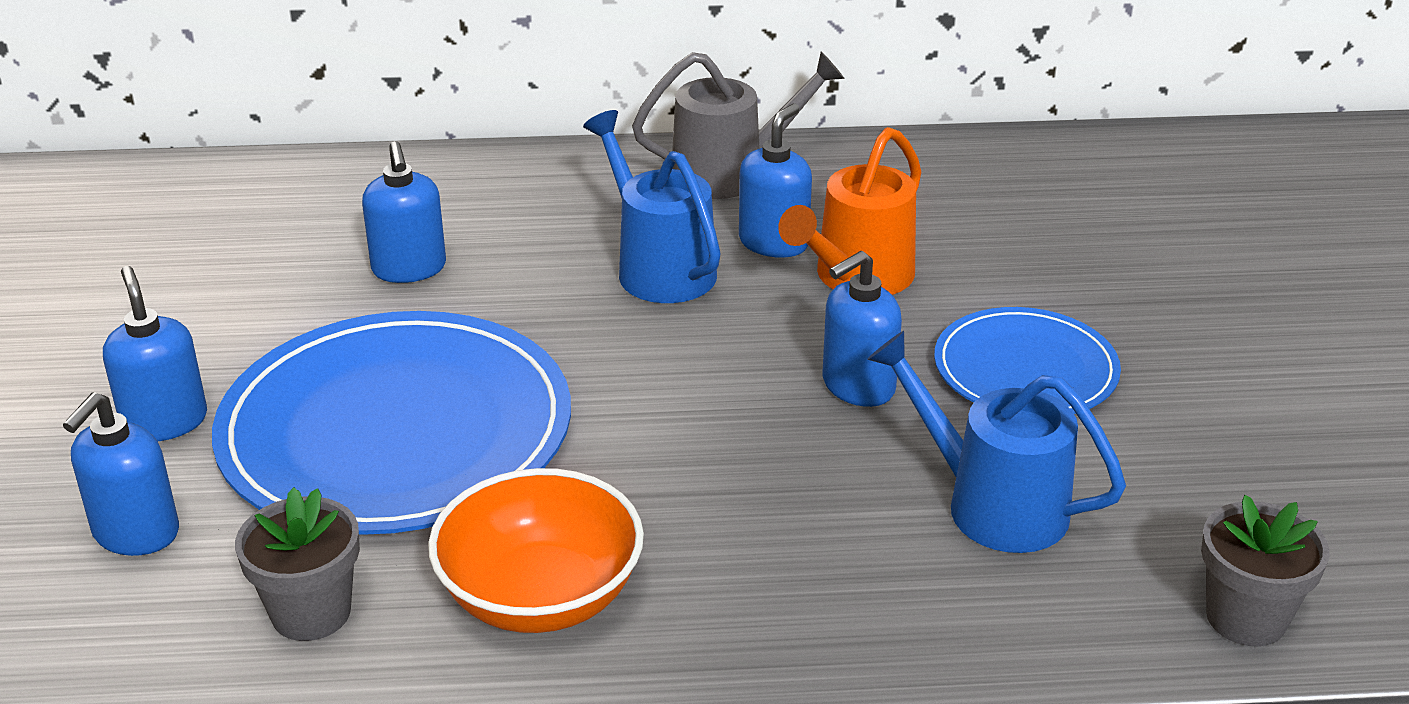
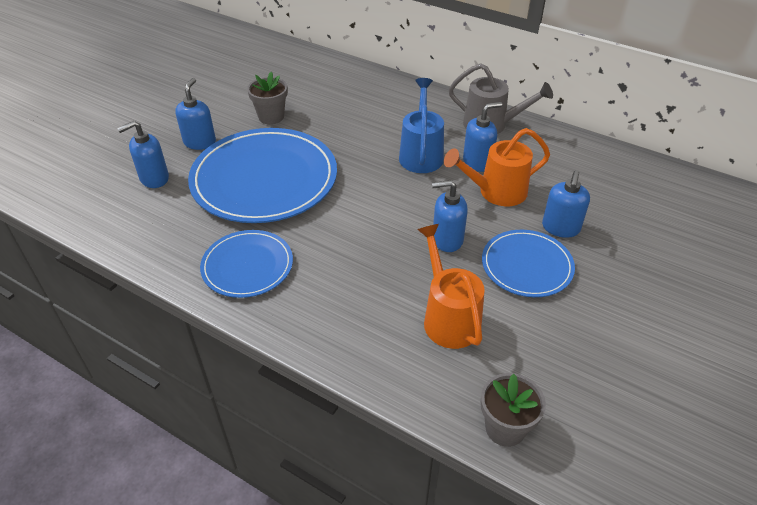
camera: 35 degrees right, 10 degrees up
(311, 612) = (174, 233): grey flower pot -> grey flower pot (271, 117)
(409, 269) = (331, 117): blue soap dispenser -> blue soap dispenser (560, 228)
(540, 596) = (247, 266): orange bowl -> blue plate
(990, 504) = (448, 317): blue watering can -> orange watering can

